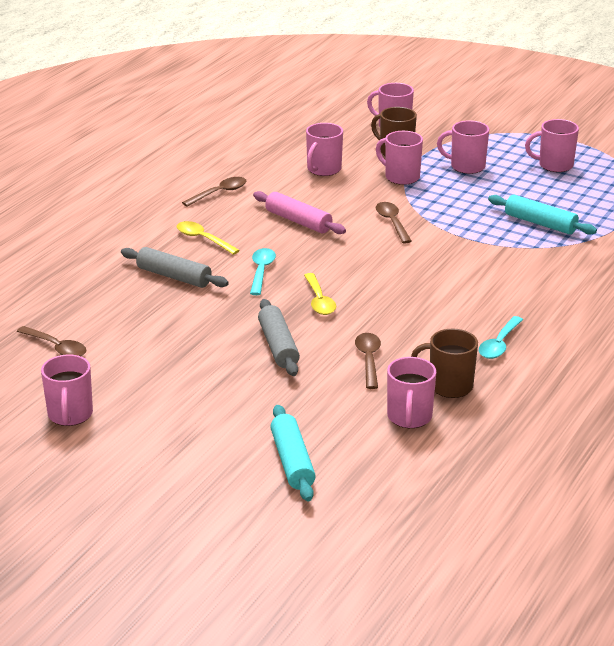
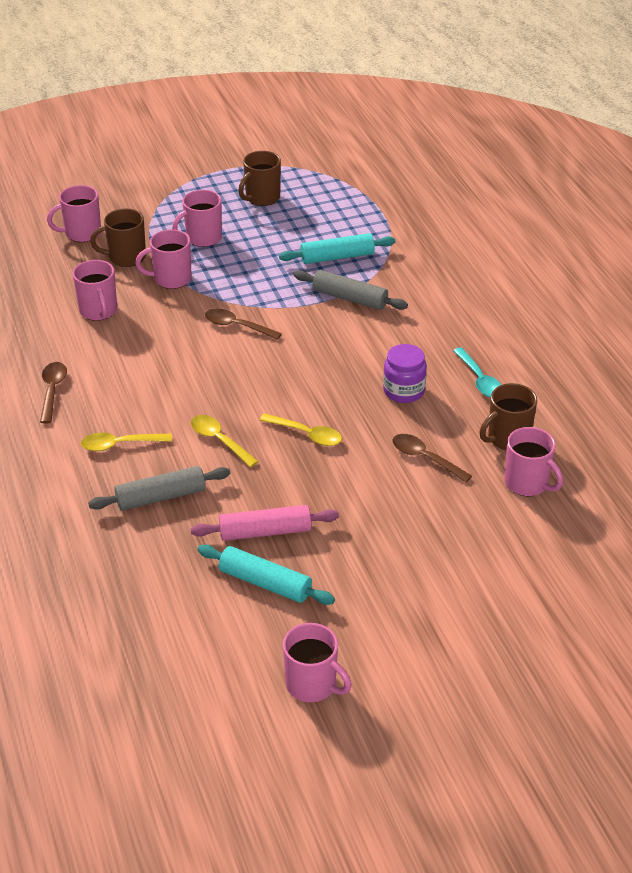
camera: 50 degrees left, 10 degrees up
(56, 347) = (189, 637): brown spoon -> none
(261, 271) = (219, 440): turquoise spoon -> yellow spoon
(278, 346) = (348, 496): grey rolling pin -> grey rolling pin (350, 298)
(292, 461) = (522, 582): turquoise rolling pin -> turquoise rolling pin (265, 583)
(298, 221) = (165, 374): pink rolling pin -> pink rolling pin (265, 531)
(431, 318) = (404, 391): none -> purple jar
(554, 165) = (262, 198): pink mug -> brown mug

